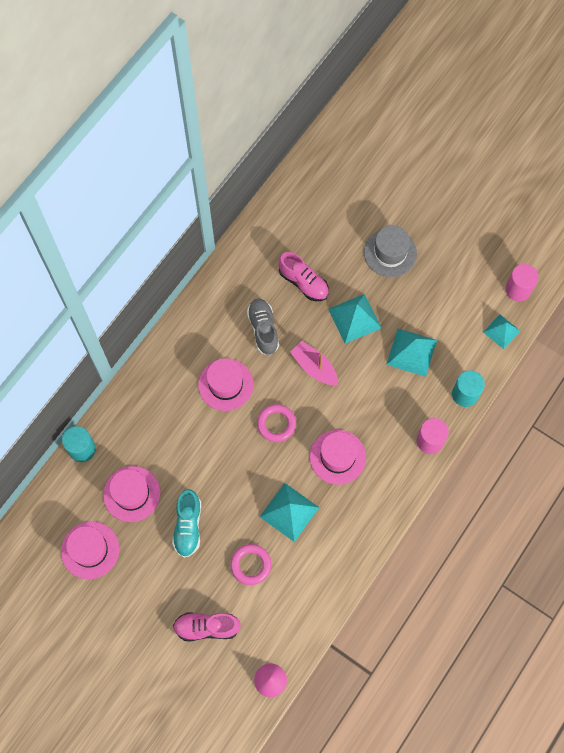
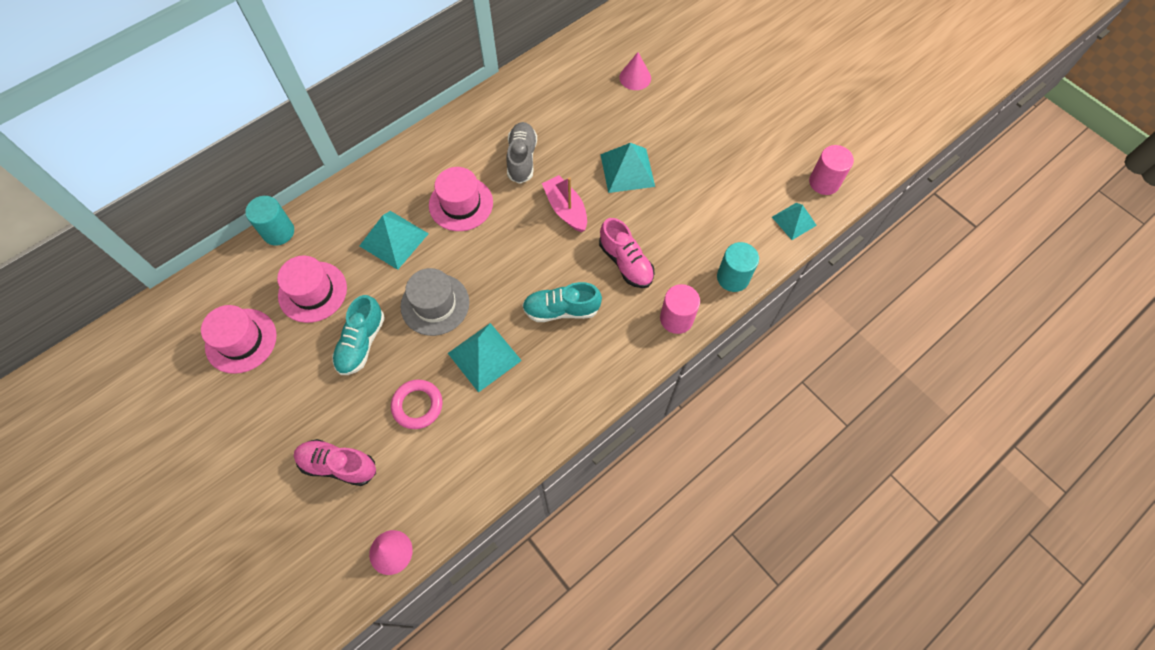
camera: 15 degrees right, 5 degrees down
(276, 424) = (502, 257): pink ring -> none
(303, 283) = (582, 123): pink shoe -> pink shoe (625, 262)
(336, 226) = (635, 77): none -> pink cone
(337, 457) = (561, 310): pink hat -> turquoise shoe
(390, 253) = (687, 115): grey hat -> grey hat (435, 304)
(411, 352) = (682, 218): turquoise pyramid -> turquoise pyramid (394, 239)

